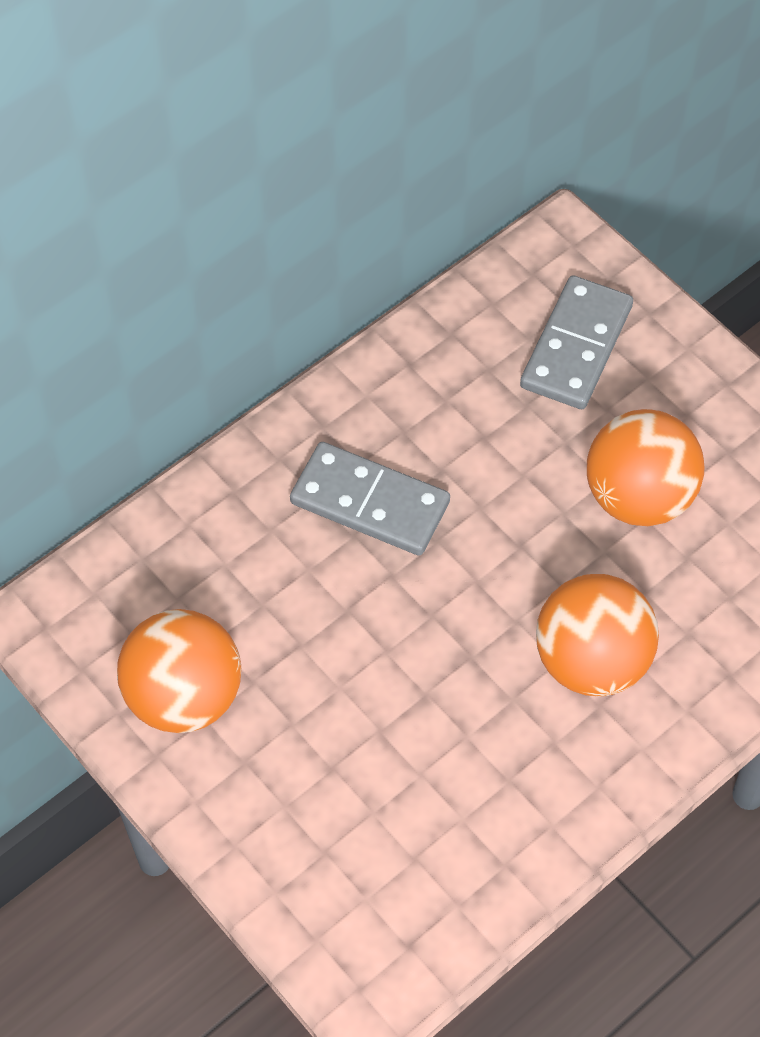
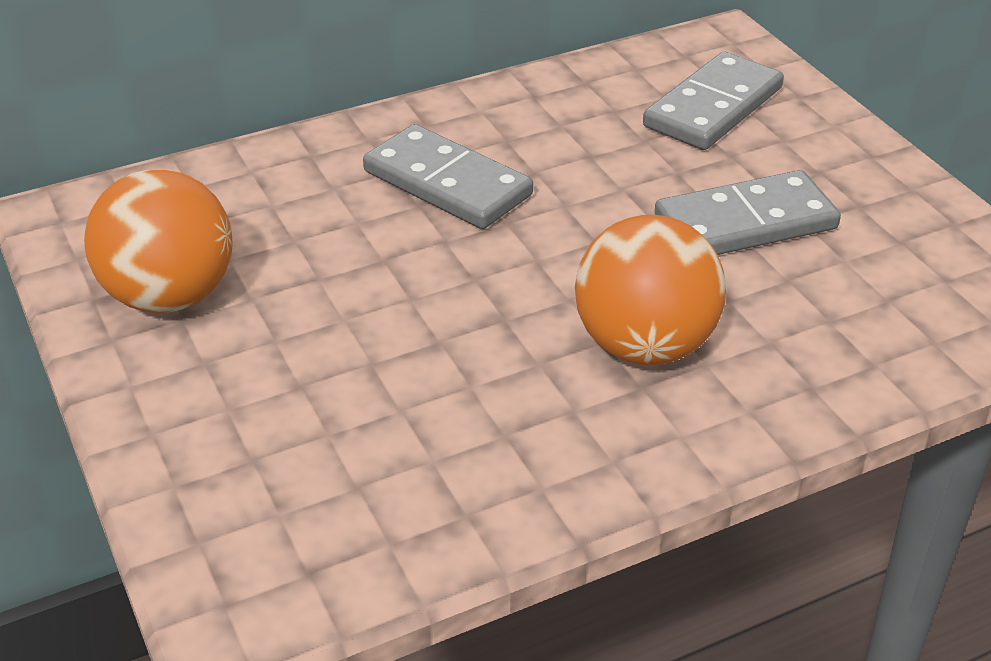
camera: 15 degrees right, 20 degrees down
(638, 496) = (745, 223): orange ball -> grey domino

